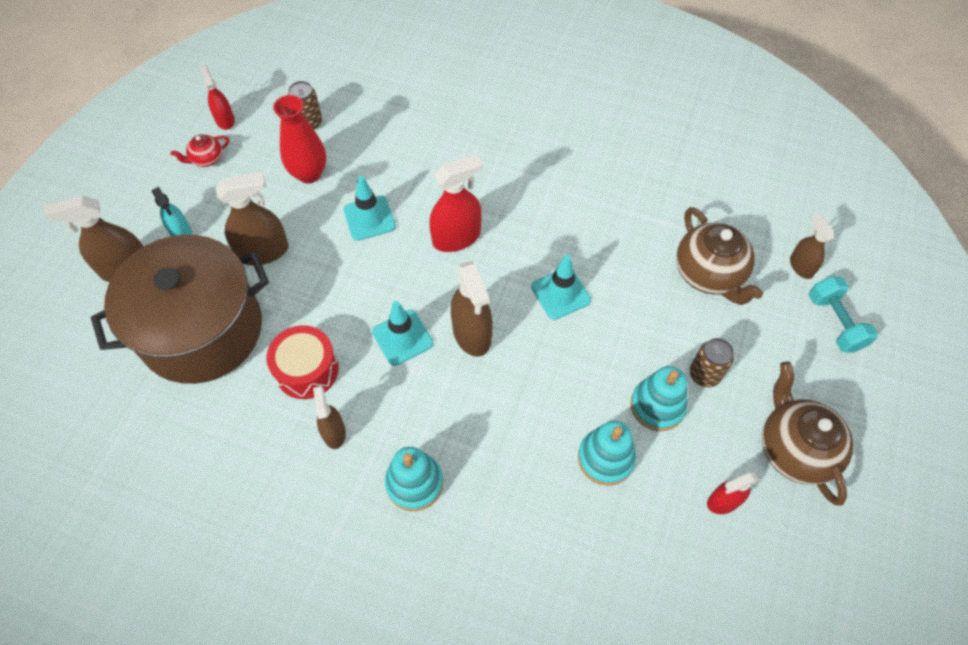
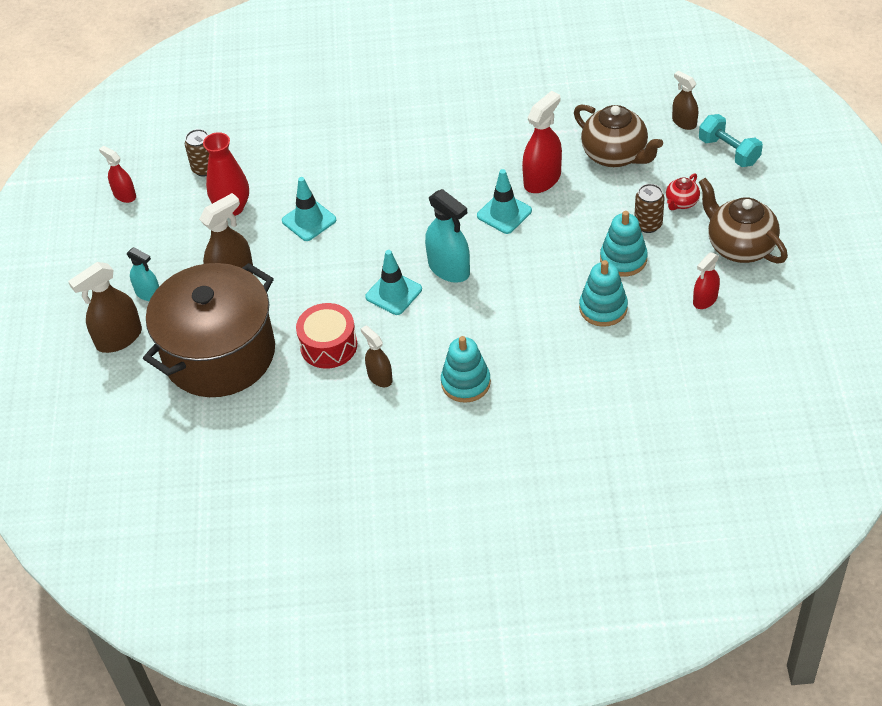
camera: 20 degrees left, 10 degrees down
(207, 159) = (130, 231): red teapot -> red teapot (681, 202)
(456, 237) = (393, 206): red spray bottle -> red spray bottle (542, 179)
(472, 334) = (449, 269): brown spray bottle -> turquoise spray bottle

